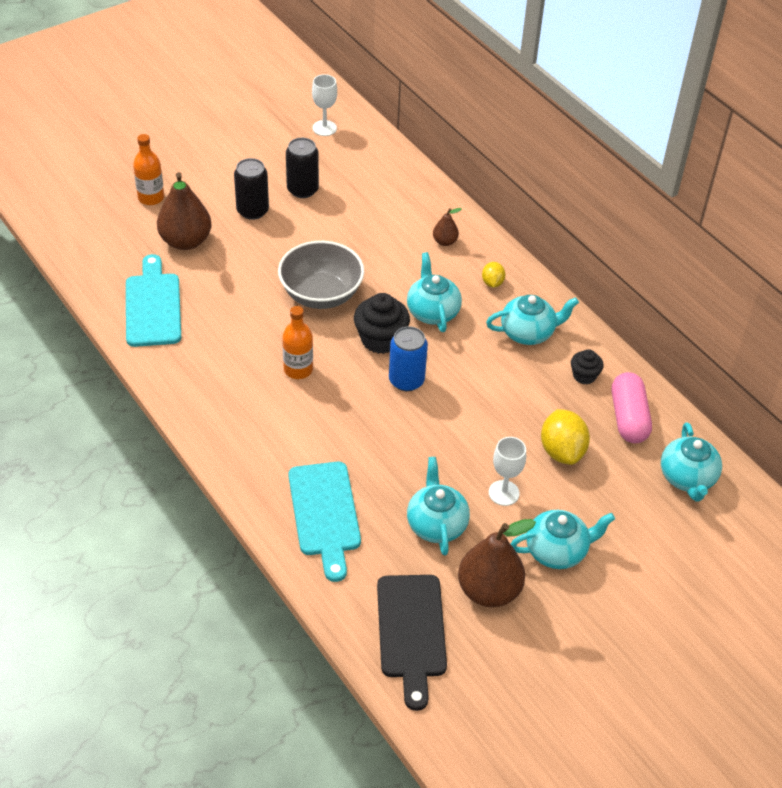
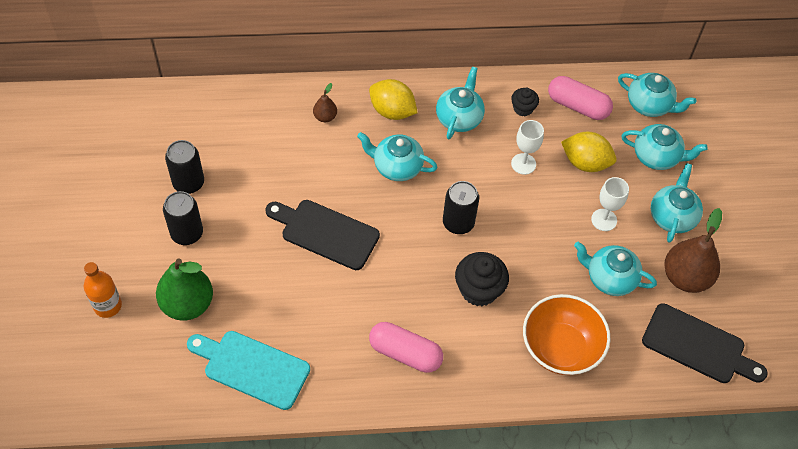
camera: 60 degrees left, 10 degrees up
(186, 241) = (187, 304): brown pear -> green pear
(237, 400) = (405, 353): none -> pink capsule
(298, 369) = (399, 292): orange bottle -> none
(321, 294) = (325, 233): grey bowl -> black cutting board
(324, 128) = (121, 127): white goblet -> white goblet (523, 164)
(325, 514) = (560, 348): turquoise cutting board -> orange bowl
(380, 339) = (403, 217): black cupcake -> black cupcake (479, 290)
(406, 380) = (458, 223): blue can -> black can
(492, 283) = (392, 111): yellow lemon -> yellow lemon, size x1.82
(624, 509) = (657, 157): none -> turquoise teapot

